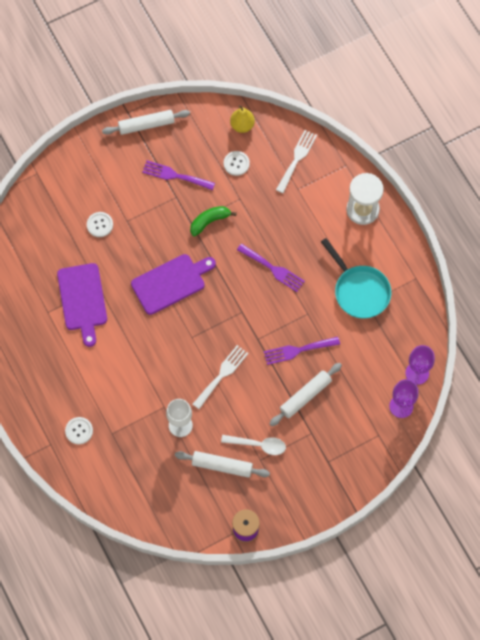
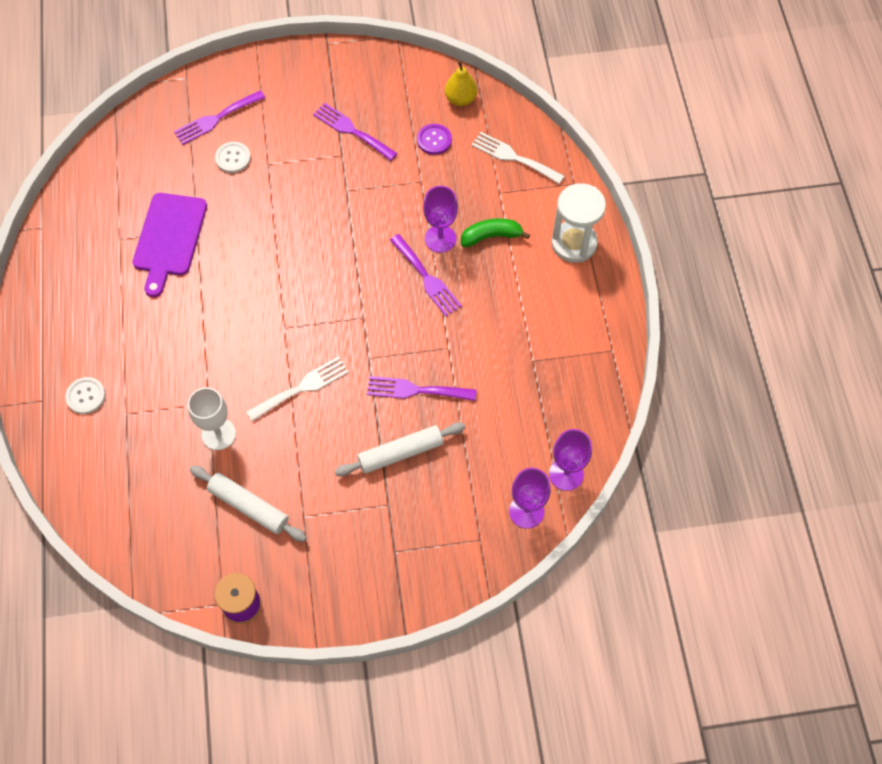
camera: 20 degrees right, 5 degrees down
(74, 198) = (216, 119): none -> purple fork
(146, 125) = (343, 64): white rolling pin -> none
(171, 283) = (288, 253): purple cutting board -> none
(209, 221) = (370, 196): green banana -> green banana (491, 236)
(236, 163) = (434, 140): white button -> purple button
(258, 445) = (309, 495): white spoon -> none
(270, 237) = (440, 239): none -> purple goblet
(297, 159) = (513, 157): white fork -> white fork turned 105 degrees counterclockwise
(359, 291) = (529, 342): turquoise pan -> none

